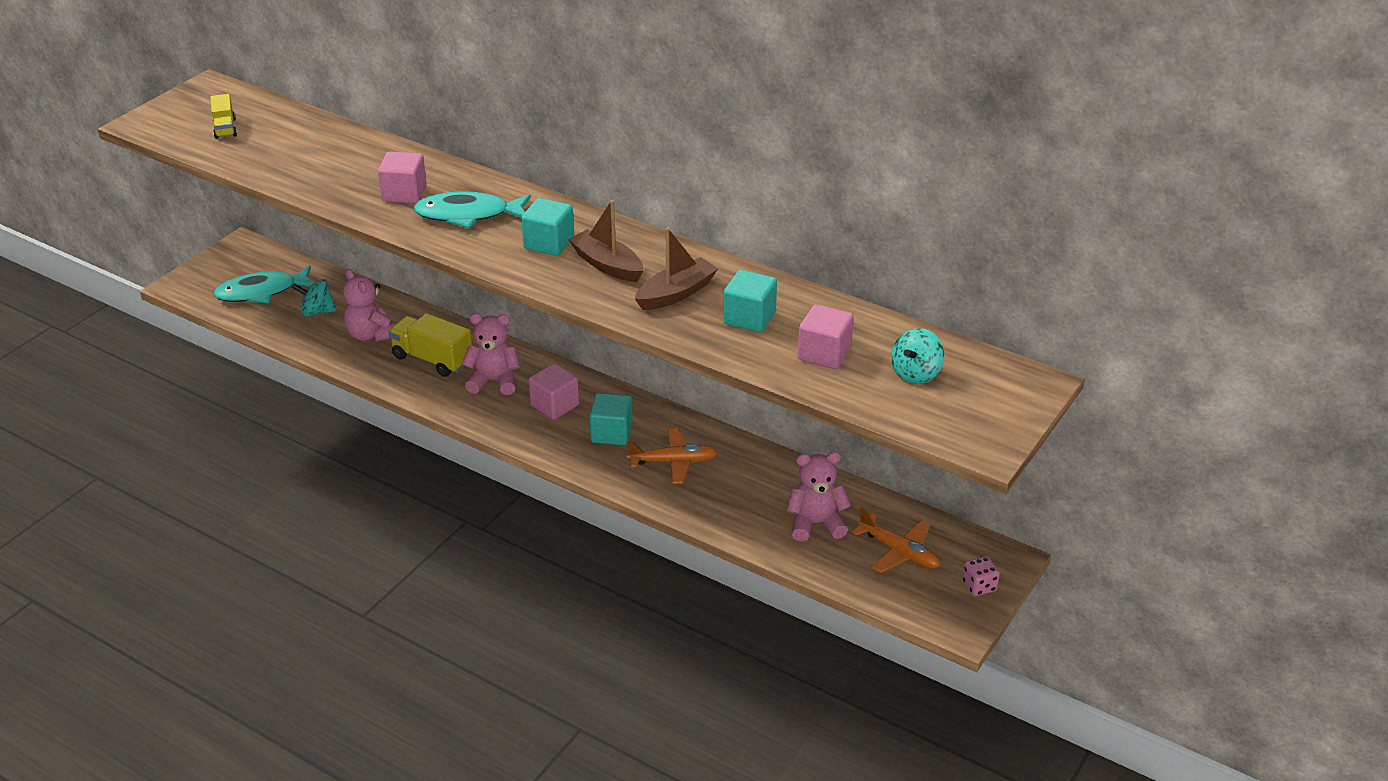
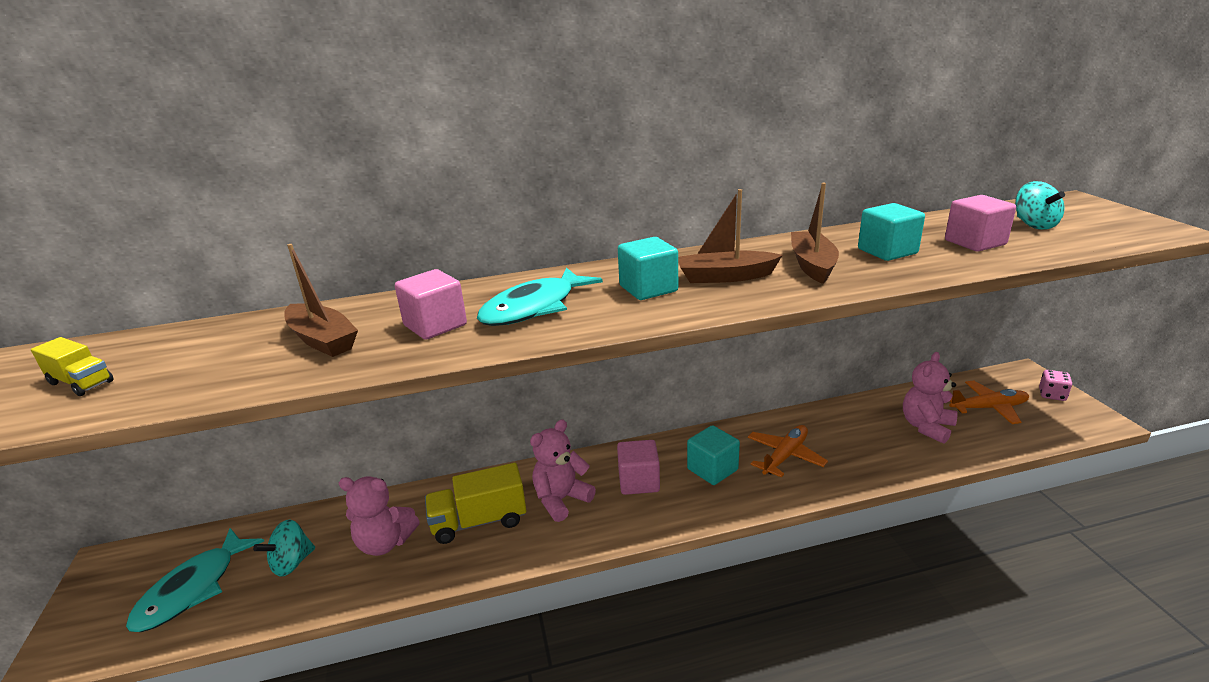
camera: 45 degrees left, 10 degrees down
(344, 168) = (322, 340): none -> brown boat

